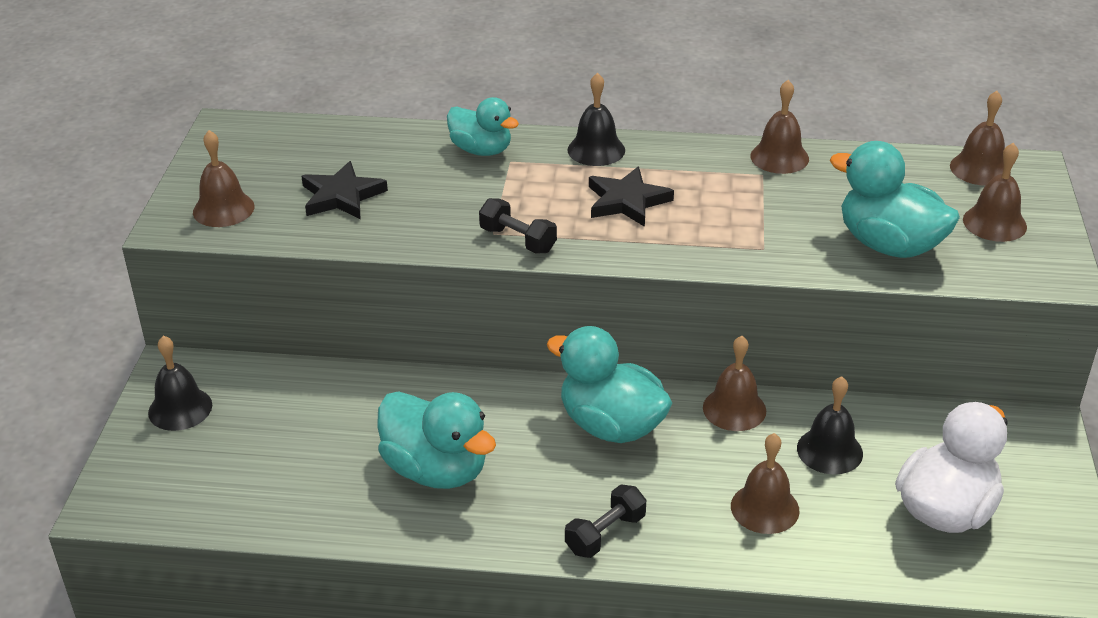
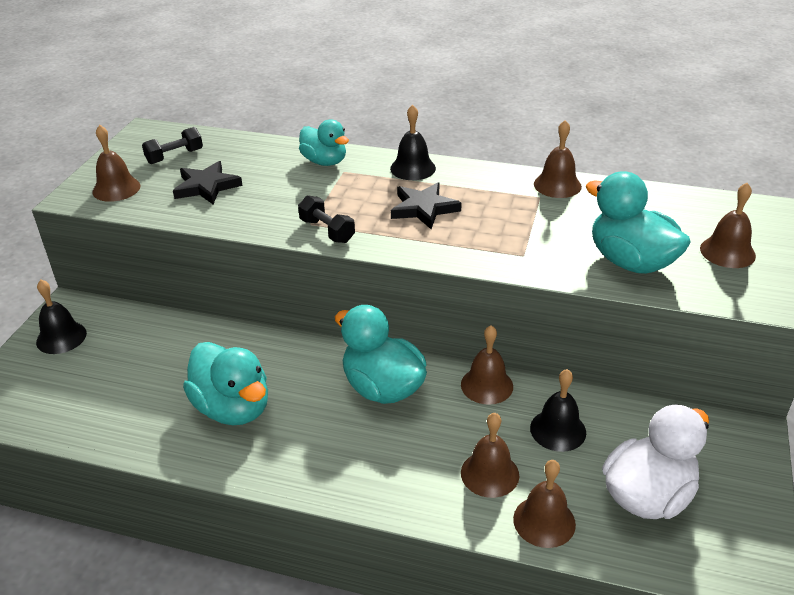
camera: 10 degrees right, 0 degrees up
(605, 534) = (350, 479): black dumbbell -> black dumbbell (175, 156)
(980, 169) = (724, 207): brown bell -> brown bell (544, 521)

